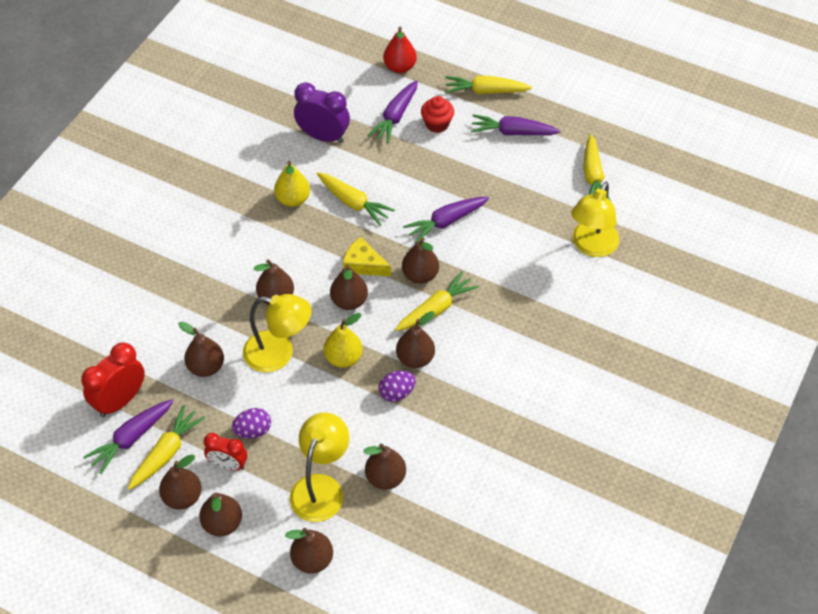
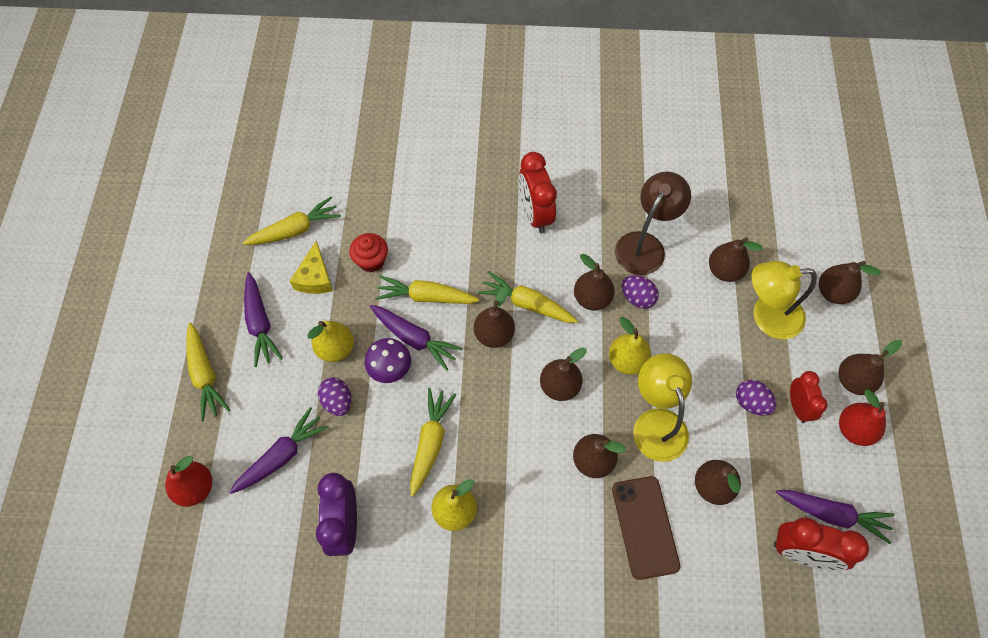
camera: 115 degrees left, 10 degrees up
(166, 453) = (823, 471): yellow carrot -> yellow carrot (426, 297)
(182, 497) = (854, 429): brown pear -> red pear
(206, 308) = (645, 527): none -> brown phone
(363, 264) = (507, 394): yellow cheese -> yellow cheese (315, 277)
(395, 117) = (281, 456): purple carrot -> purple carrot turned 45 degrees counterclockwise
(419, 159) = (337, 401): none -> purple egg
(427, 198) = (390, 370): none -> purple mushroom
(437, 124) = (276, 405): red cupcake -> red cupcake (371, 261)
(447, 425) = (645, 245): none -> brown lamp
(465, 171) = (335, 348): none -> yellow pear
(524, 352) = (535, 214): none -> red clock
(591, 246) = (386, 202): yellow lamp -> none

